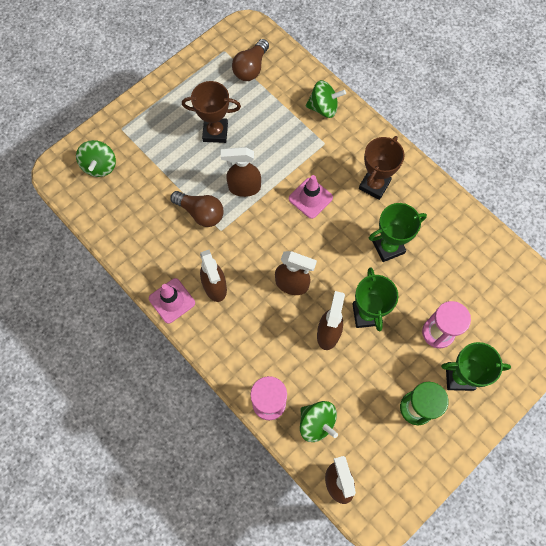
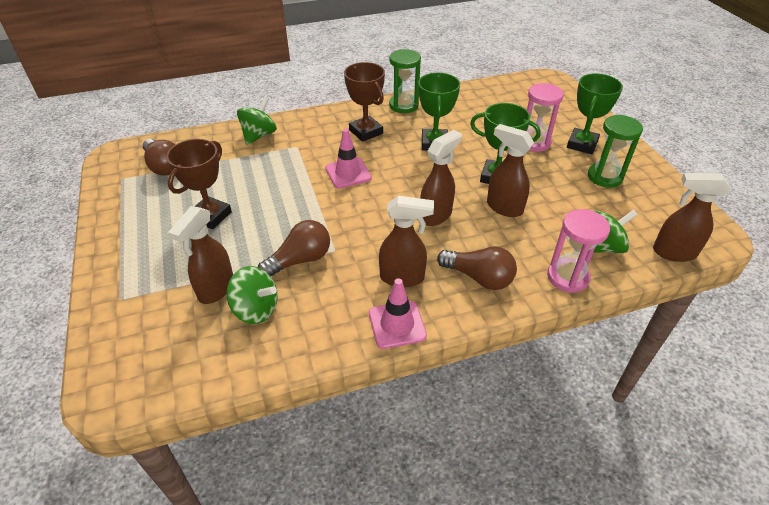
camera: 65 degrees left, 25 degrees down
(100, 166) = (150, 340): green spinning top -> green spinning top (256, 309)
(239, 339) = (479, 277): none -> brown light bulb
(244, 188) = (298, 215): brown spray bottle -> brown spray bottle (216, 289)
(434, 198) = (403, 105): none -> green hourglass

